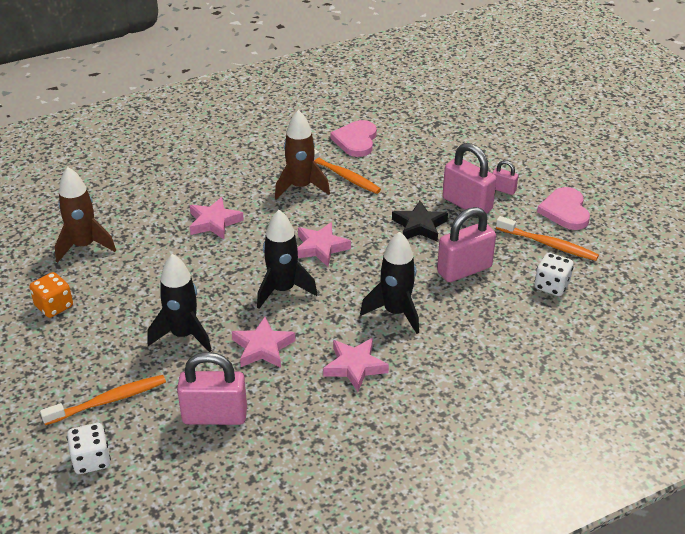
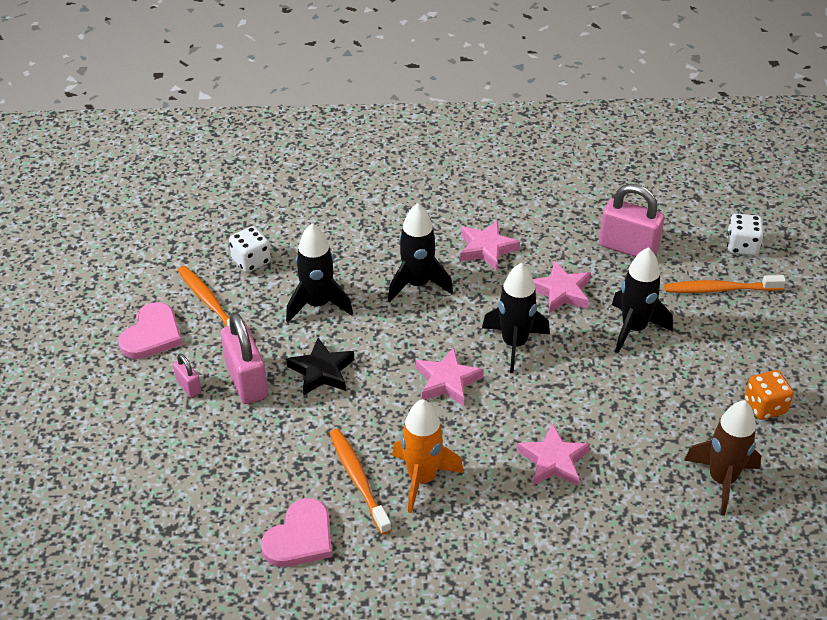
camera: 155 degrees left, 5 degrees up
(300, 187) = (422, 479): brown rocket -> orange rocket
(464, 270) = (318, 304): pink padlock -> black rocket

